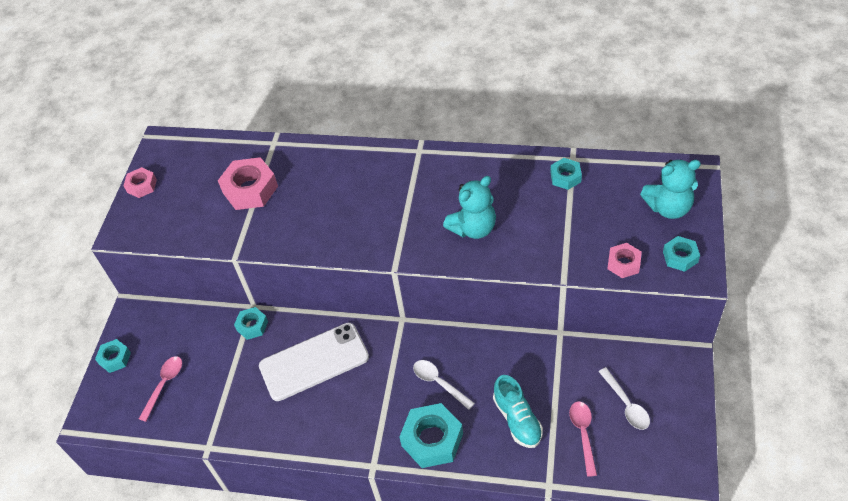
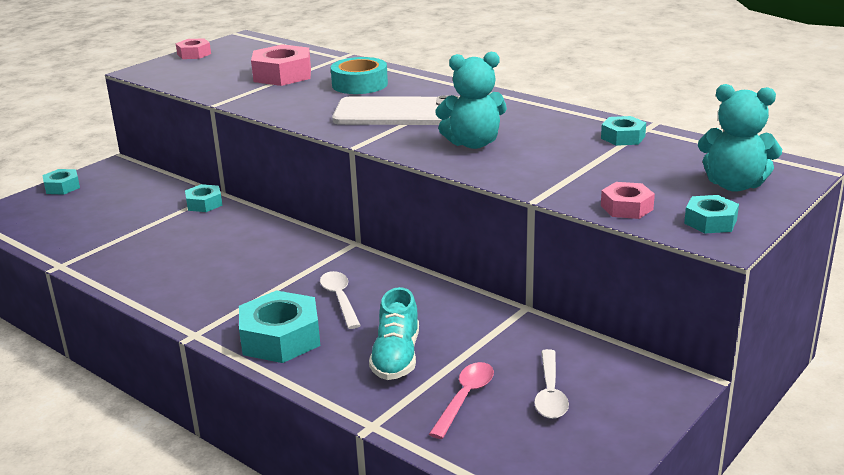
camera: 25 degrees right, 25 degrees down
(164, 385) = (79, 215): pink spoon -> none
(314, 362) = (231, 243): white phone -> white phone (399, 113)
(325, 179) = (359, 84): none -> turquoise tape

